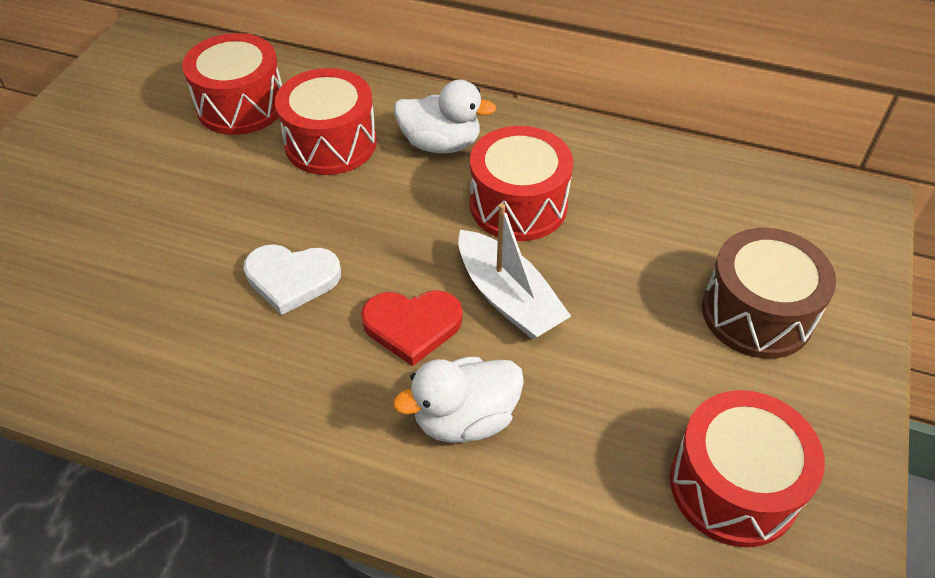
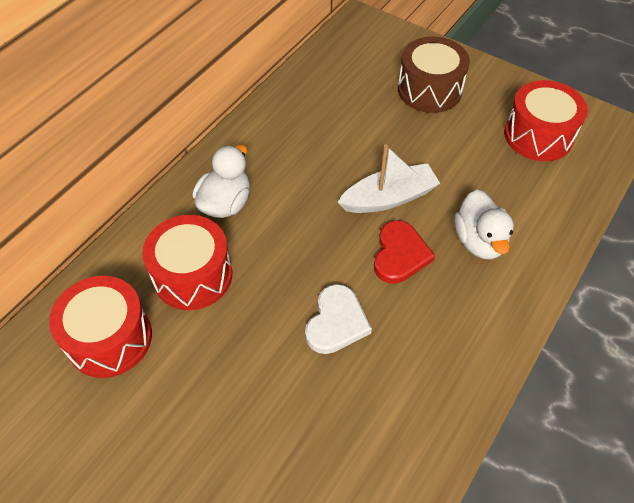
camera: 75 degrees left, 5 degrees up
(518, 205) = (306, 173): red drum -> none

